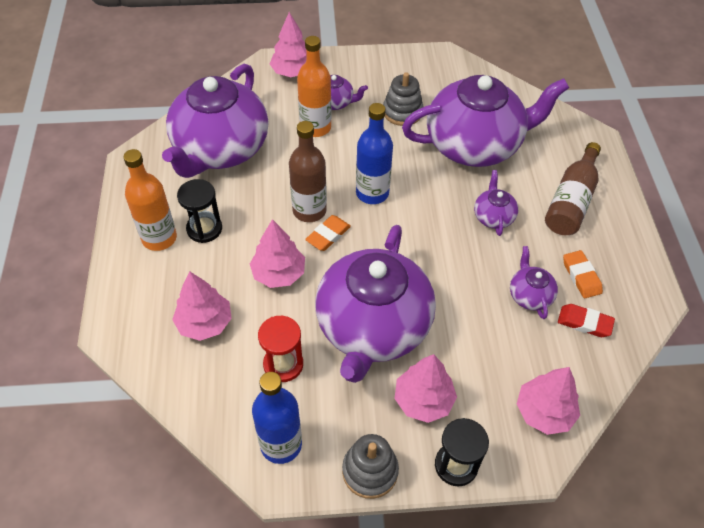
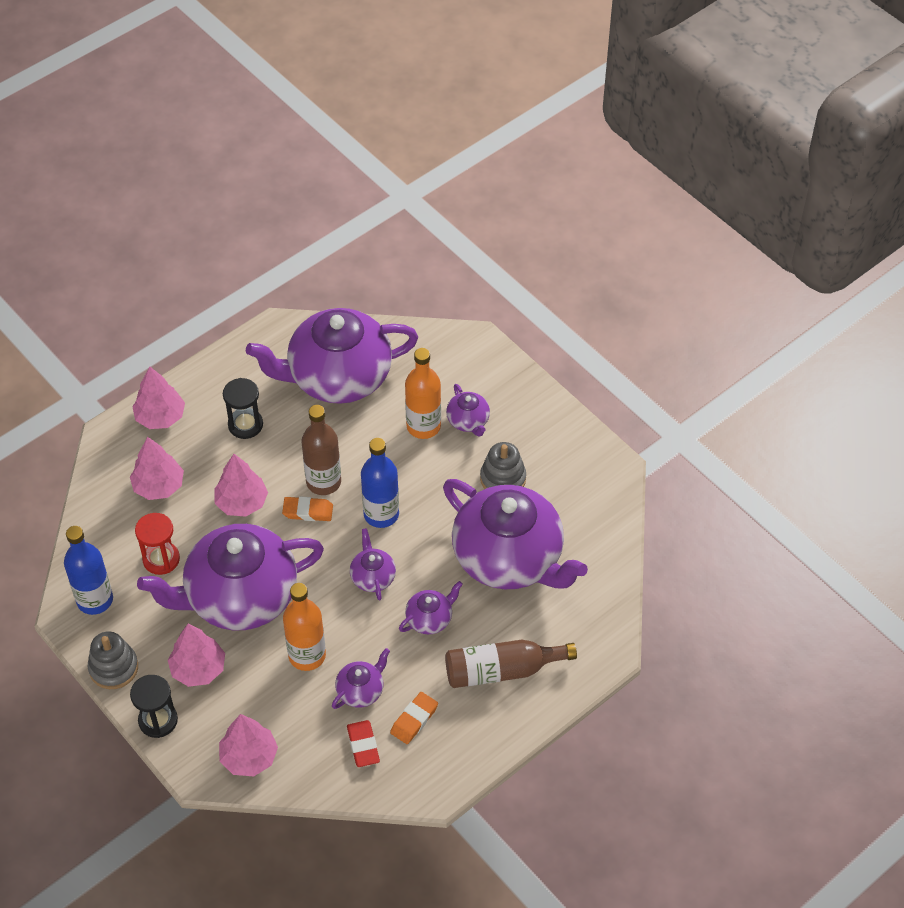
camera: 55 degrees right, 0 degrees up
(159, 238) = (212, 403): orange bottle -> orange bottle (307, 655)
(293, 72) = (479, 365): pink tree -> pink tree (160, 417)
(426, 229) = (373, 577): none -> purple teapot

